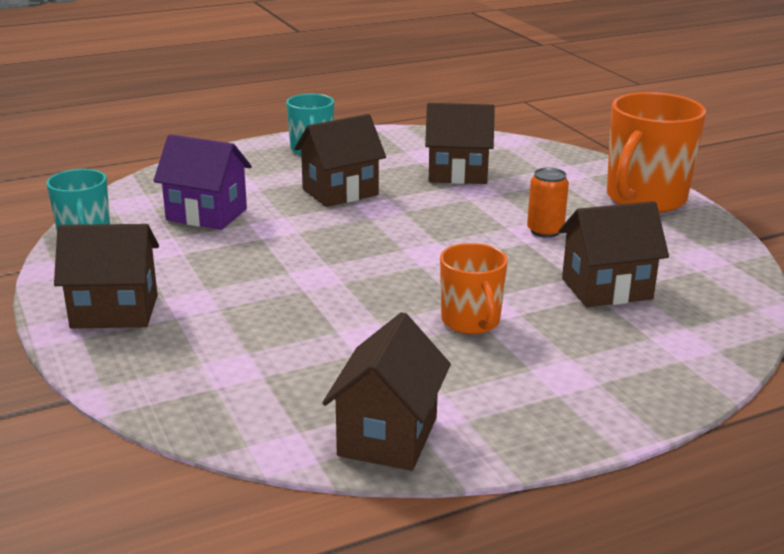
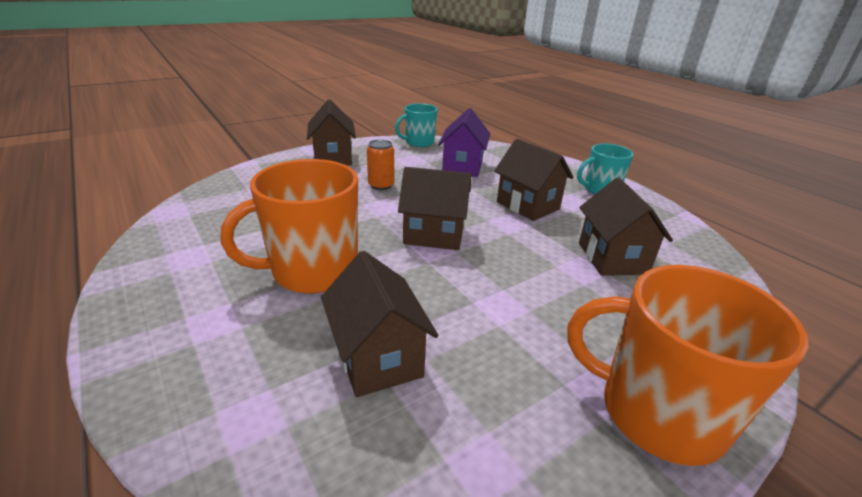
camera: 80 degrees right, 5 degrees up
(388, 436) = (167, 242): brown house -> brown house (434, 235)
(471, 321) = (313, 271): orange mug -> orange mug, size x1.71
(545, 231) = (505, 315): orange can -> orange can (381, 185)

